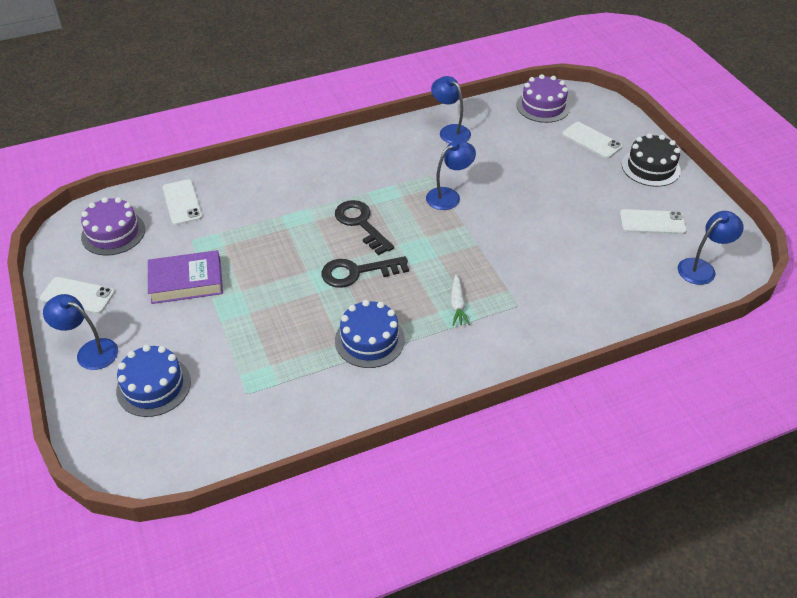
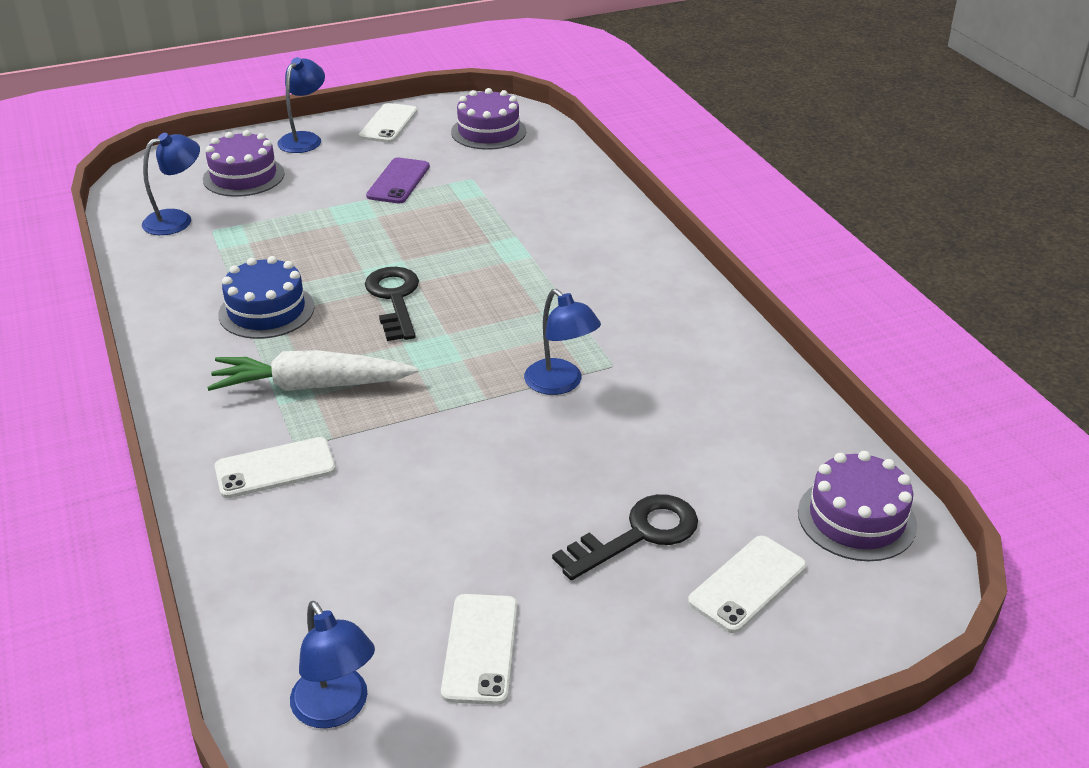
camera: 90 degrees right, 10 degrees down
(153, 386) = (243, 176): blue cake -> purple cake
(182, 202) = (543, 167): white phone -> white phone (275, 468)
(186, 282) = (398, 181): purple book -> purple phone
(361, 224) = (494, 300): black key -> black key (637, 535)
(450, 131) = (742, 390): blue lamp -> blue lamp (177, 219)
(457, 305) = (311, 386): white carrot -> white carrot, size x1.99
(650, 167) = (664, 675): black cake -> none

